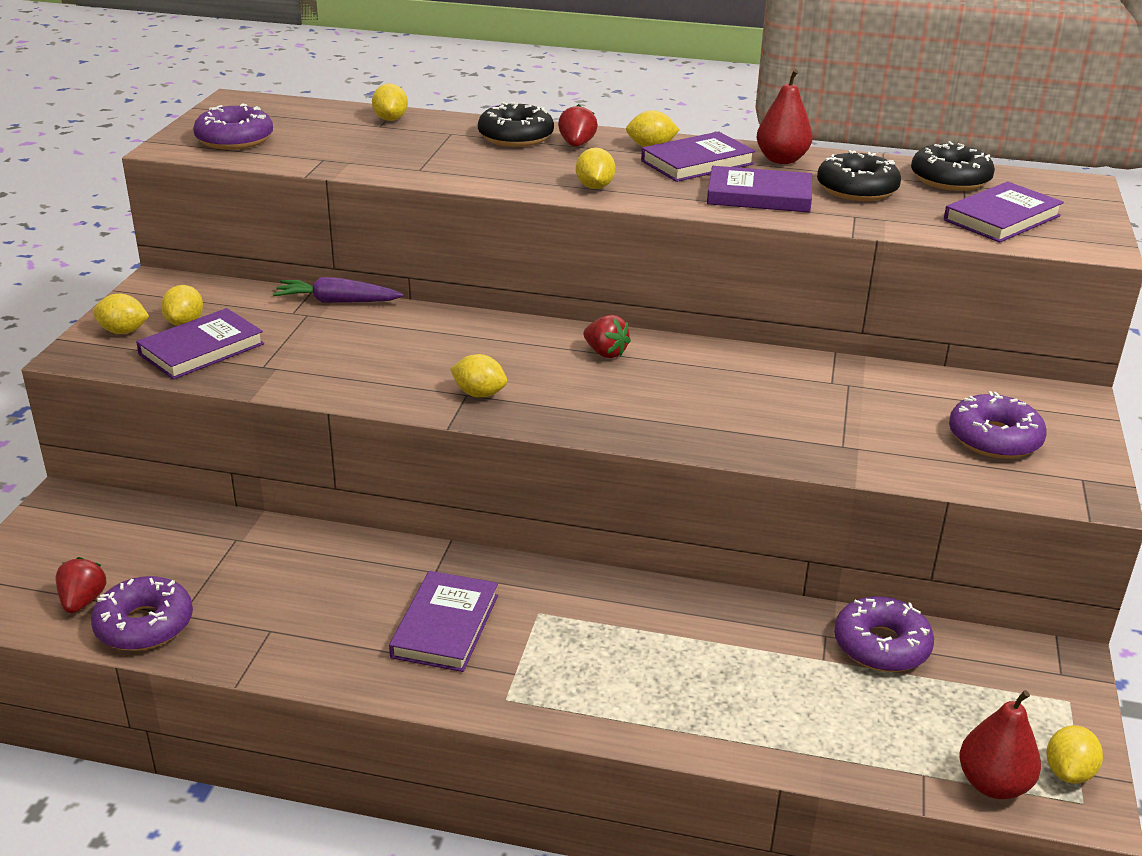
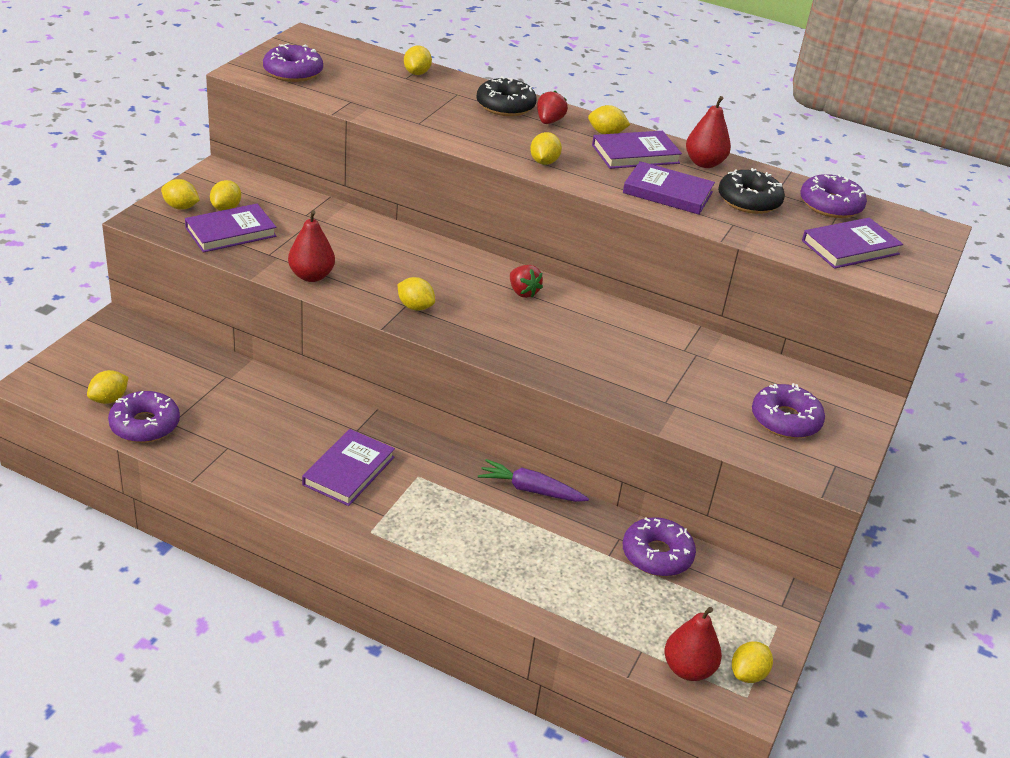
camera: 10 degrees right, 5 degrees up
(83, 601) = (109, 399): red strawberry -> yellow lemon
(329, 382) = (311, 276): none -> red pear
(337, 301) = (342, 212): purple carrot -> purple carrot (530, 490)
(950, 179) = (830, 205): black donut -> purple donut

